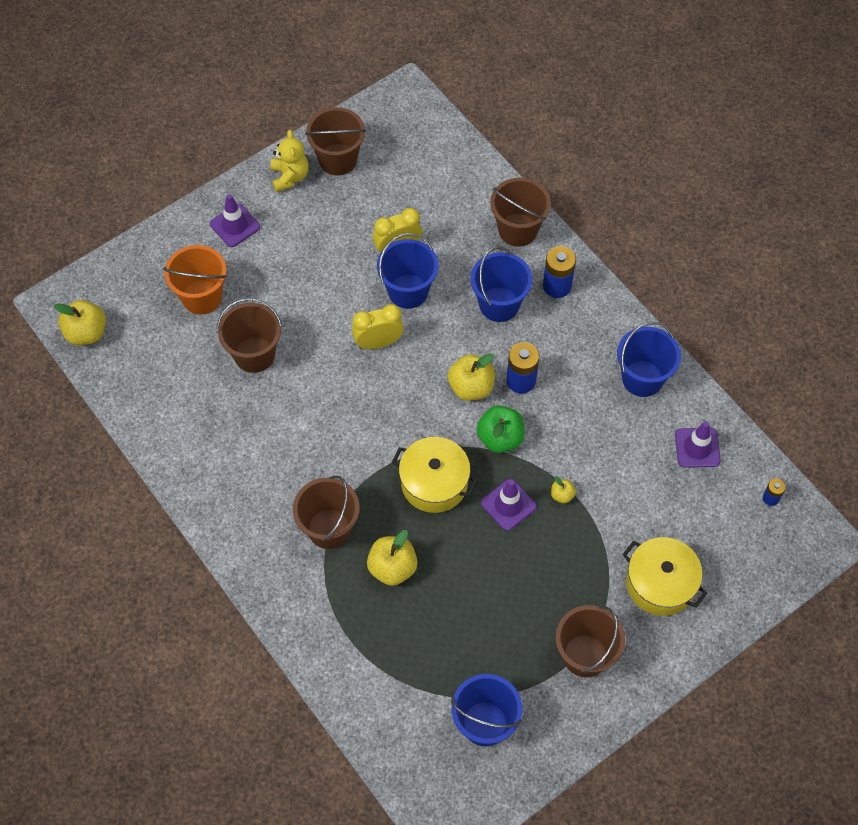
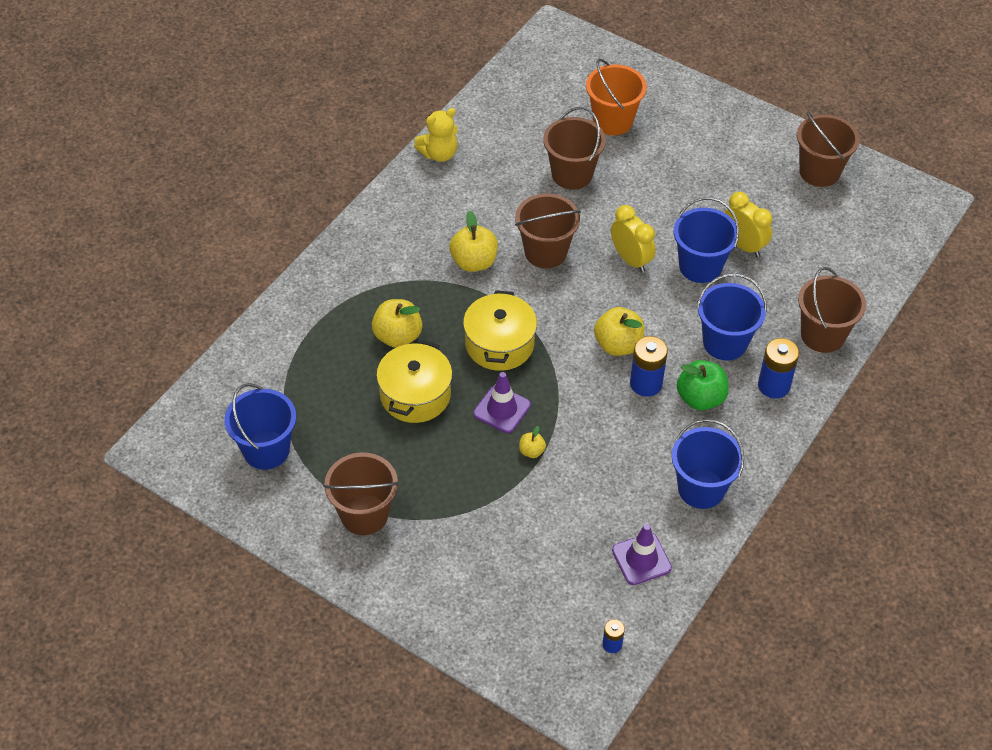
camera: 70 degrees right, 10 degrees down
(86, 333) = (537, 58): yellow apple -> yellow apple (474, 262)
(235, 225) = (701, 120): purple traffic cone -> none
(290, 177) = (778, 143): yellow teddy bear -> yellow teddy bear (439, 154)
(329, 528) = (418, 279): brown bucket -> brown bucket (545, 252)
(500, 438) = (572, 383): green apple -> green apple (700, 398)
(660, 584) = (467, 562): yellow pot -> yellow pot (415, 395)

